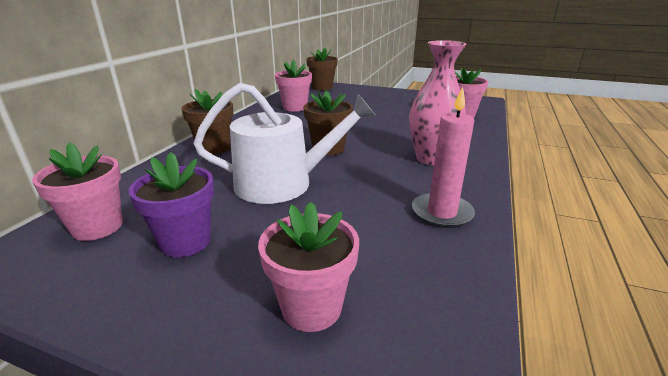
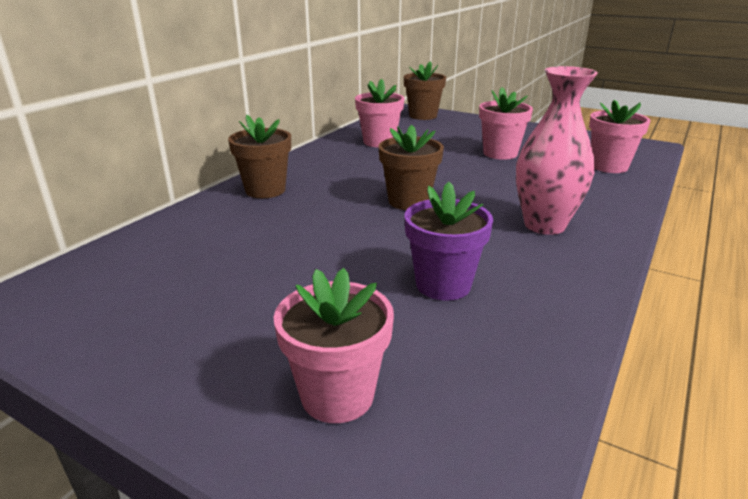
camera: 10 degrees right, 0 degrees up
(97, 227) = (115, 275): pink flower pot -> pink flower pot (500, 153)
(185, 242) = (209, 302): purple flower pot -> purple flower pot (443, 285)
(283, 183) = (340, 242): white watering can -> none
(442, 213) = (536, 299): pink candle -> none

